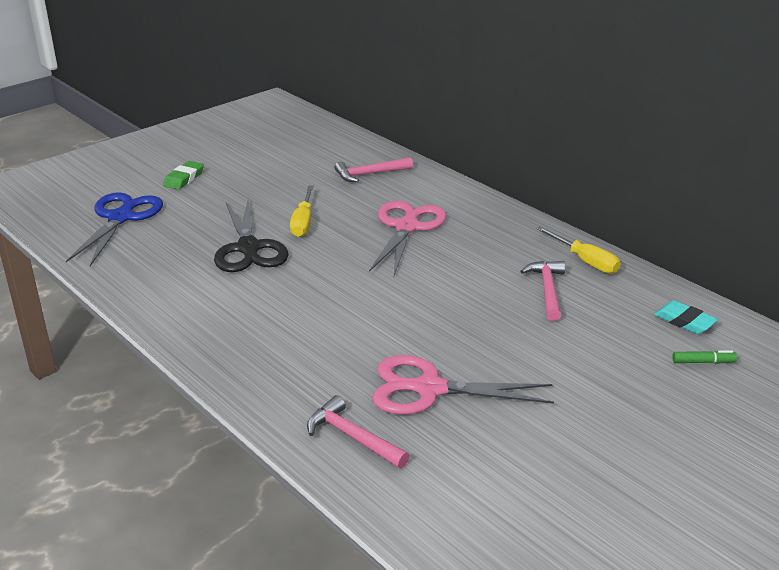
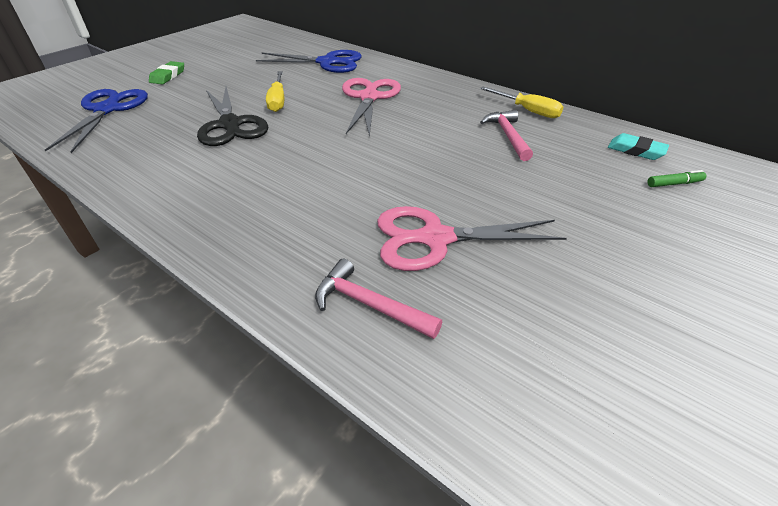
camera: 10 degrees left, 10 degrees up
(370, 174) = (328, 62): pink hammer -> blue scissors

